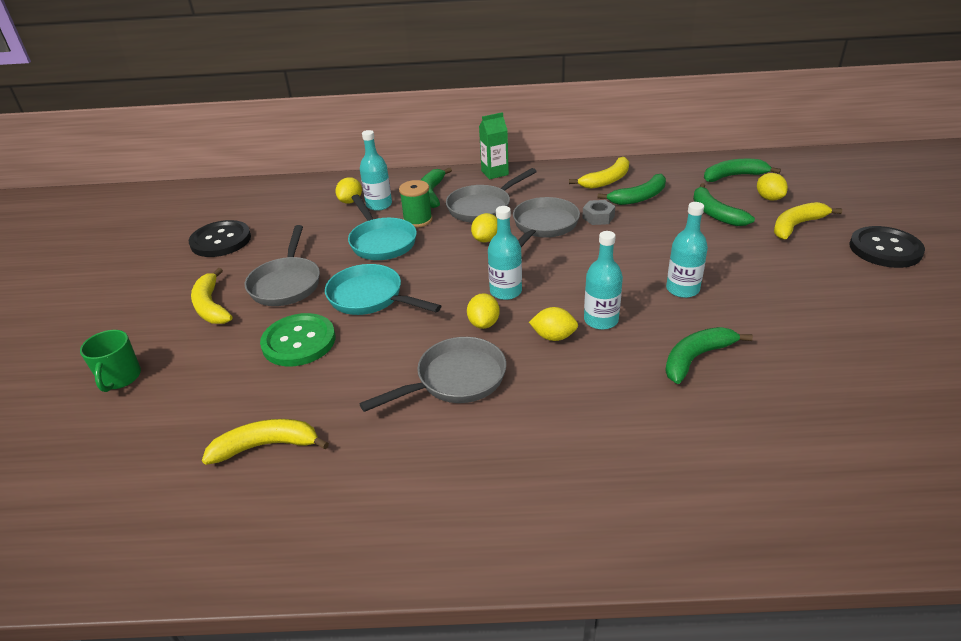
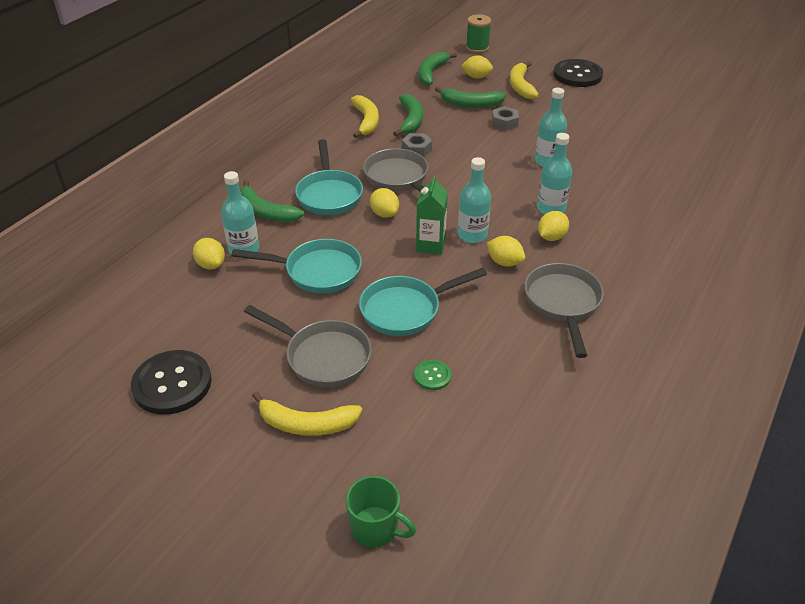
camera: 60 degrees left, 5 degrees up
(267, 446) = (565, 437): yellow banana -> none
(299, 342) = (432, 376): green button -> green button, size x0.48
(418, 220) = (305, 237): green spool -> green spool (477, 48)
(483, 207) = (329, 194): grey pan -> turquoise pan
(494, 173) = (276, 164): green carton -> green carton (430, 245)
(696, 358) = (624, 192): green banana -> none
(712, 242) = (504, 123): none -> grey nut

